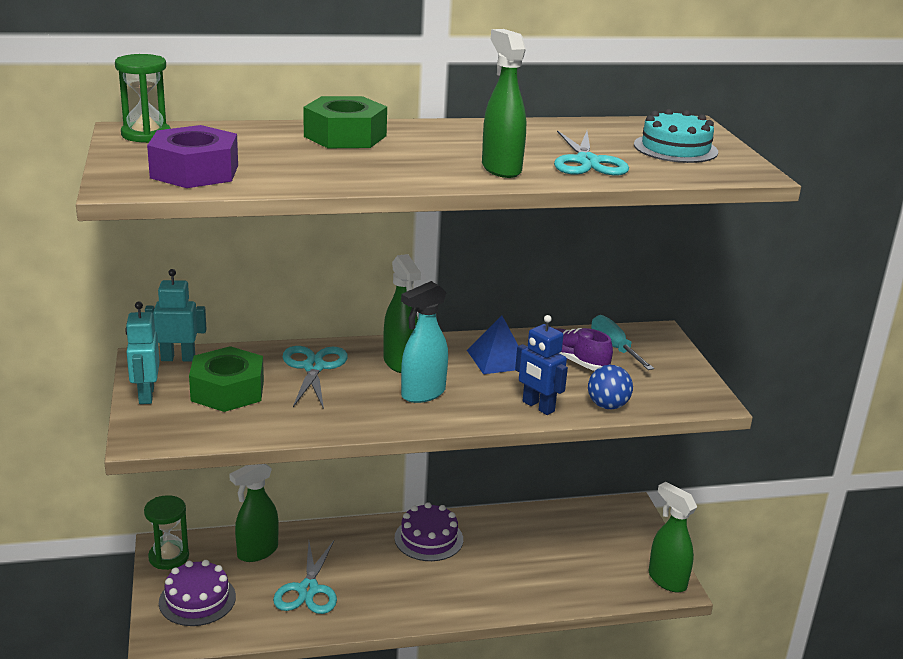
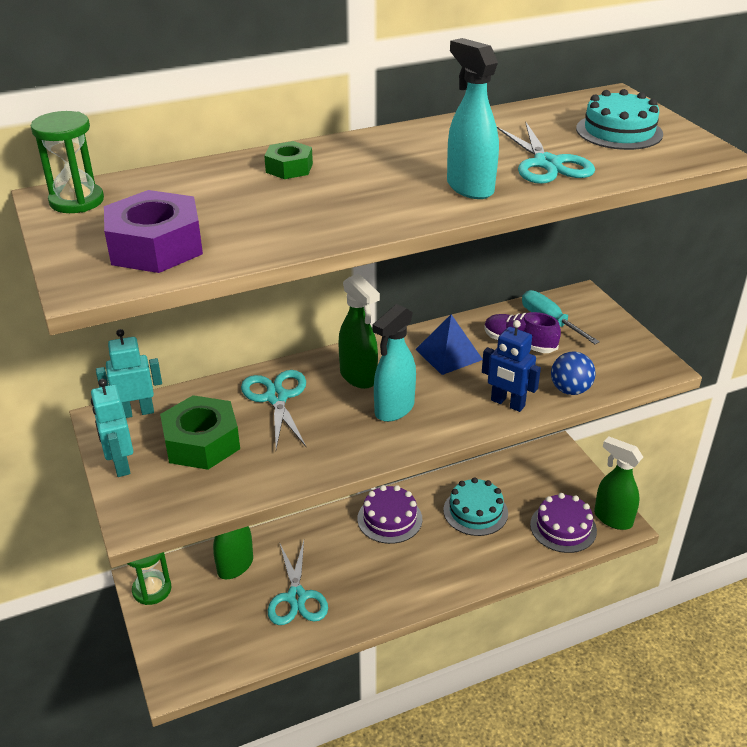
camera: 10 degrees left, 10 degrees up
(197, 599) = (195, 630): purple cake -> purple cake (563, 527)
(345, 136) = (289, 168): green nut -> green nut, size x0.56
(501, 169) = (469, 188): green spray bottle -> turquoise spray bottle
(521, 548) = (475, 511): none -> turquoise cake

